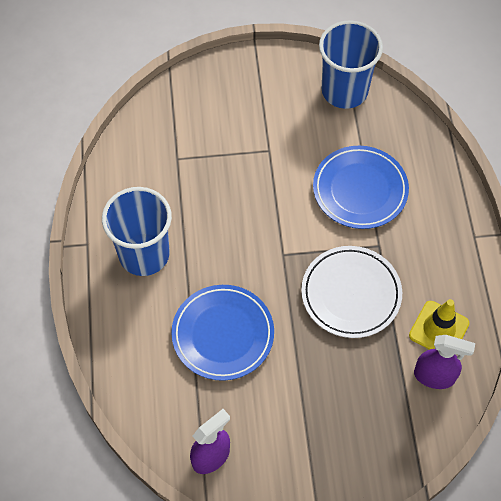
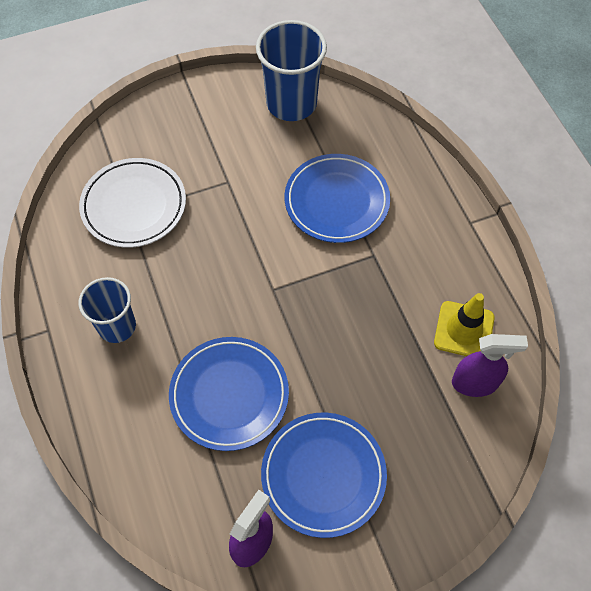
camera: 15 degrees left, 0 degrees up
(144, 254) = (117, 326): blue cup -> blue cup, size x0.65
(283, 419) = (323, 475): none -> blue plate
(351, 294) = (359, 315): white plate -> white plate (134, 206)

